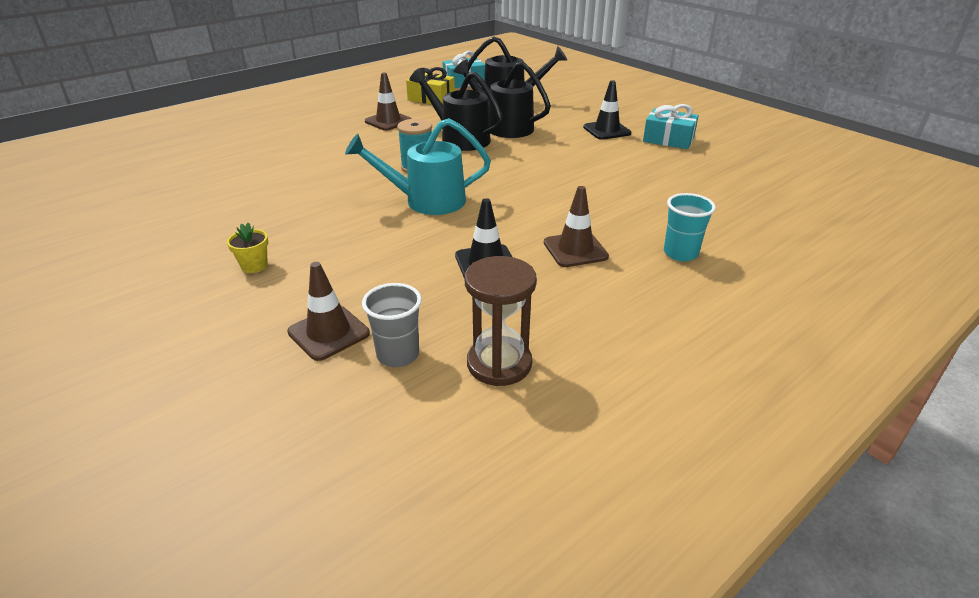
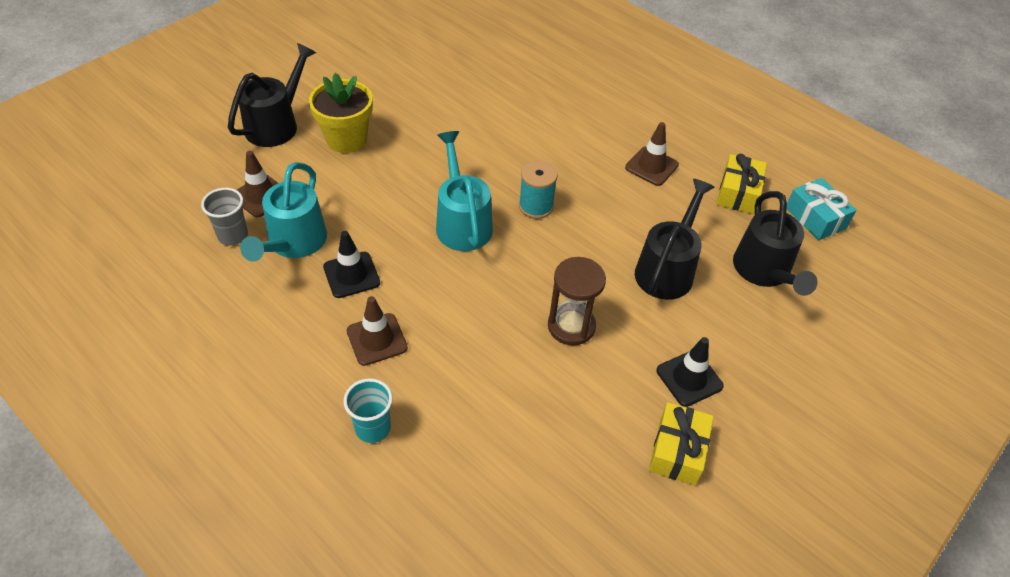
camera: 80 degrees right, 15 degrees up
(254, 266) = (346, 139): yellow flower pot -> yellow flower pot, size x2.10
(427, 303) = (293, 243): none -> turquoise watering can
(459, 138) = (619, 231): black watering can -> black watering can (277, 124)
(499, 363) = (217, 292): brown hourglass -> brown hourglass (571, 326)
(668, 139) = (677, 451): turquoise gift -> yellow gift

